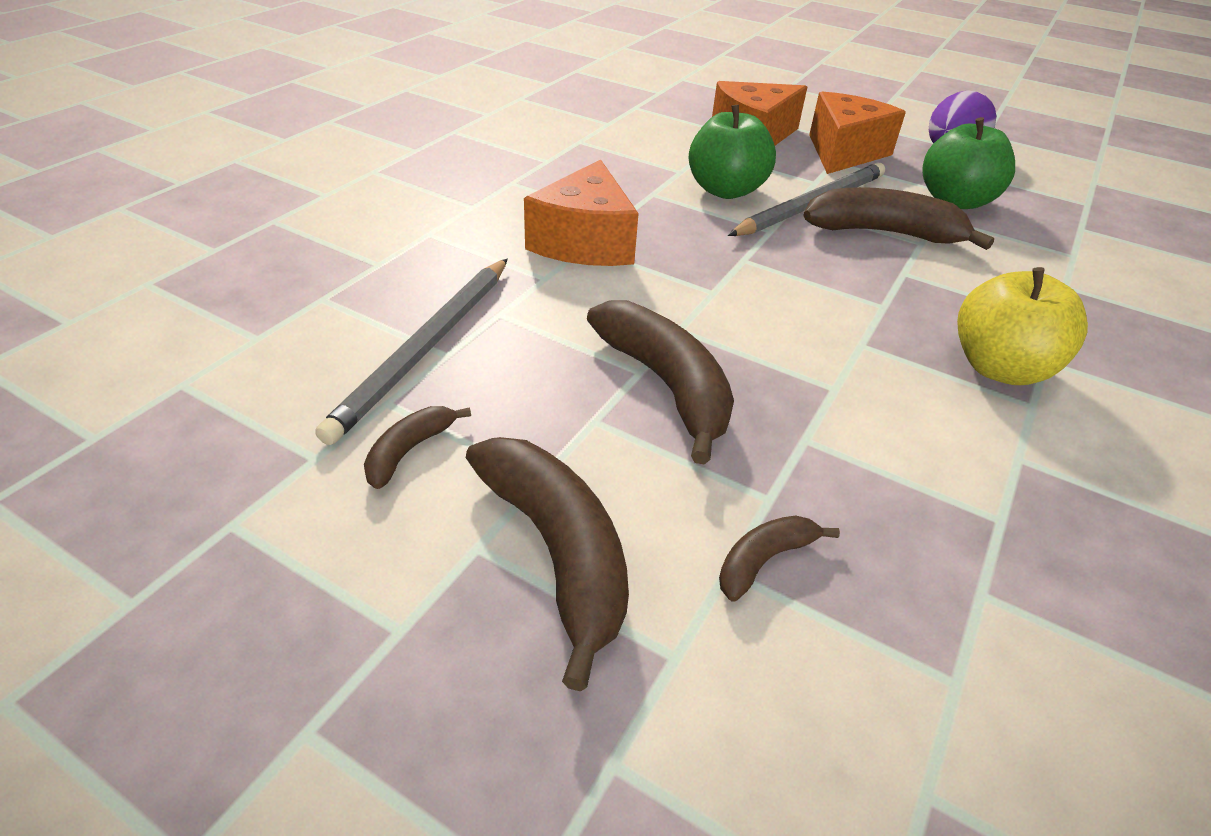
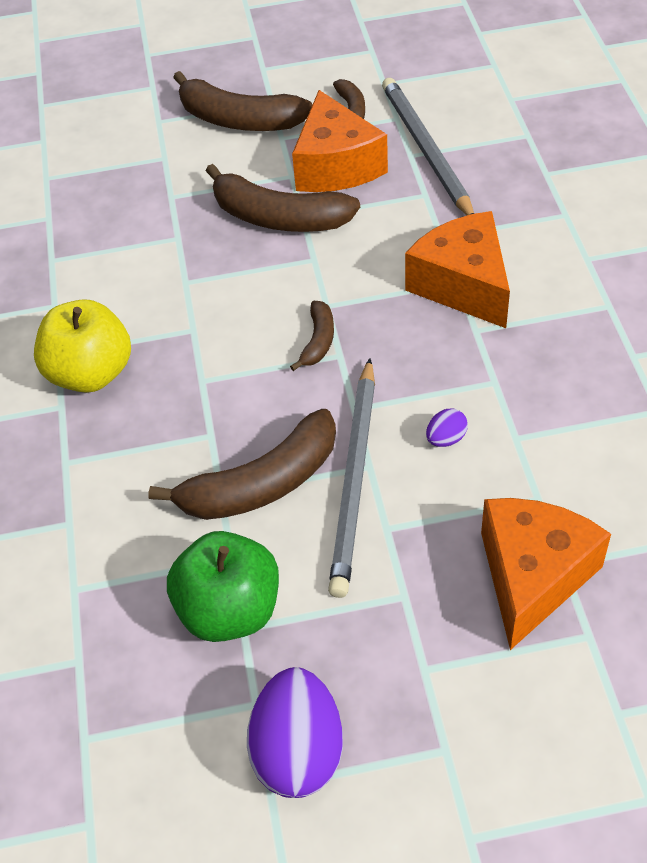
camera: 145 degrees right, 10 degrees up
(725, 190) = (446, 439): green apple -> purple egg
(764, 560) = (152, 170): brown banana -> brown banana (318, 341)
(843, 152) = (412, 629): orange cheese -> orange cheese (336, 166)

